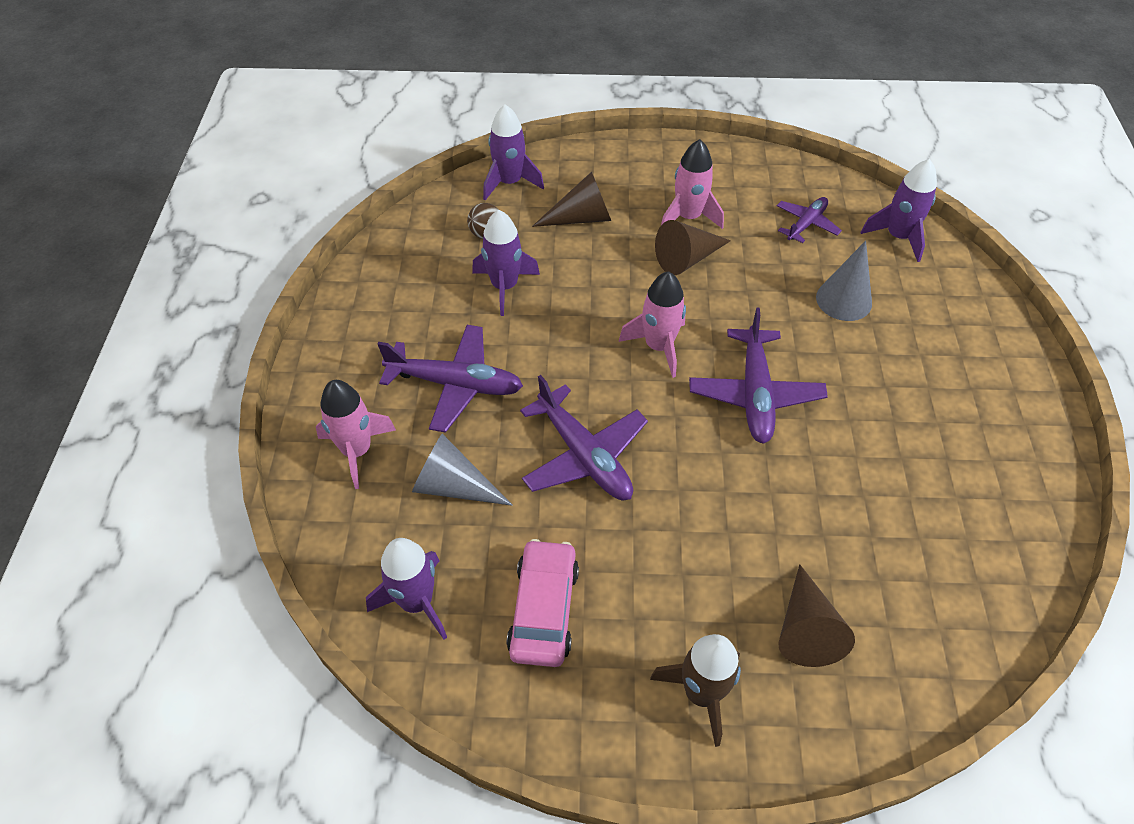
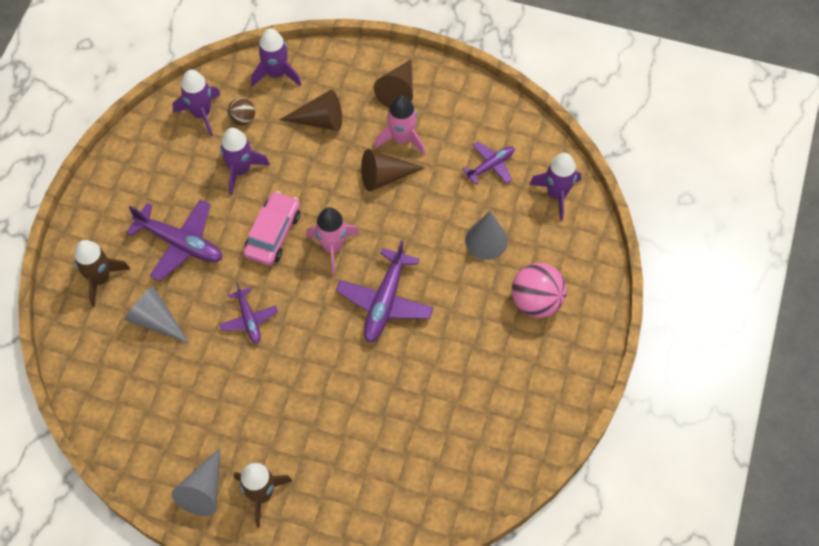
camera: 15 degrees right, 10 degrees up
(357, 451) = (100, 278): pink rocket -> brown rocket
(416, 602) = (109, 393): purple rocket -> purple rocket (201, 113)
(544, 609) = (185, 418): pink car -> pink car (273, 234)
(584, 456) = (249, 319): purple plane -> purple plane, size x0.60
(611, 710) = (204, 490): none -> grey cone
(806, 628) = (343, 472): brown cone -> brown cone (398, 90)
(941, 352) = (536, 301): none -> pink ball

